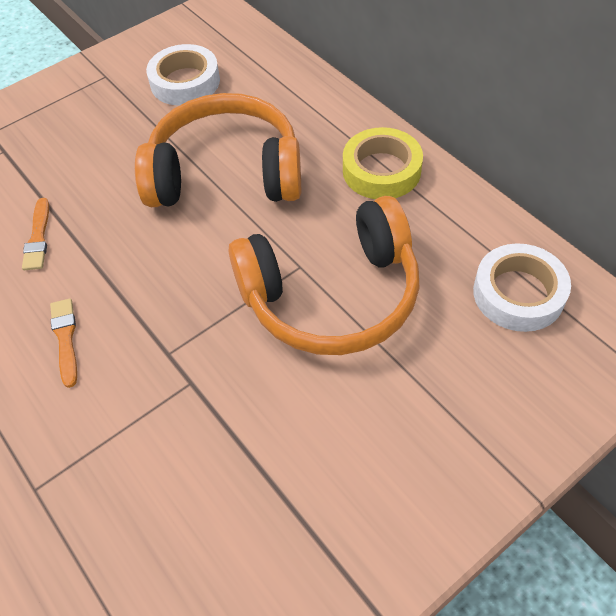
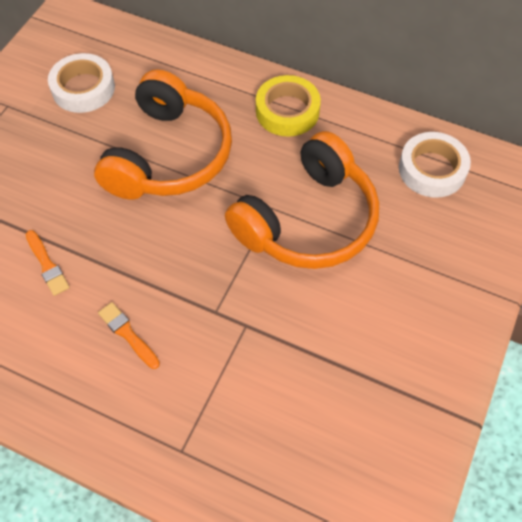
camera: 30 degrees left, 5 degrees up
(226, 173) = (169, 155): orange headphones -> orange headphones turned 135 degrees clockwise

